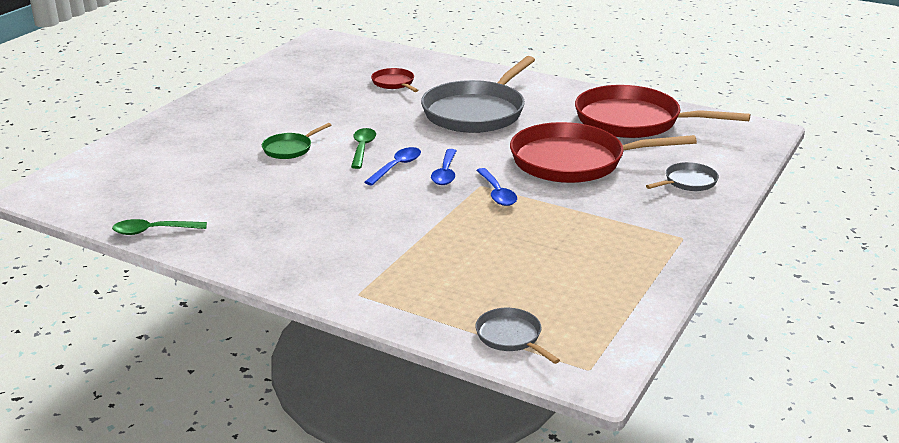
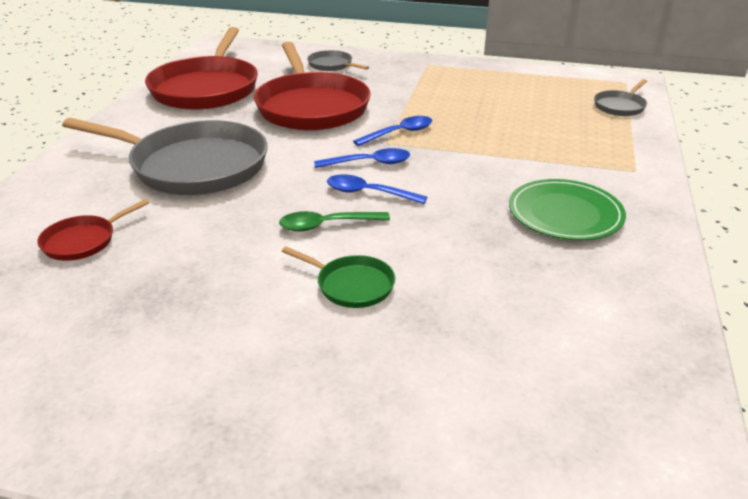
camera: 105 degrees left, 5 degrees up
(153, 231) = (663, 341): green spoon -> none
(313, 237) = (565, 214): none -> green plate

